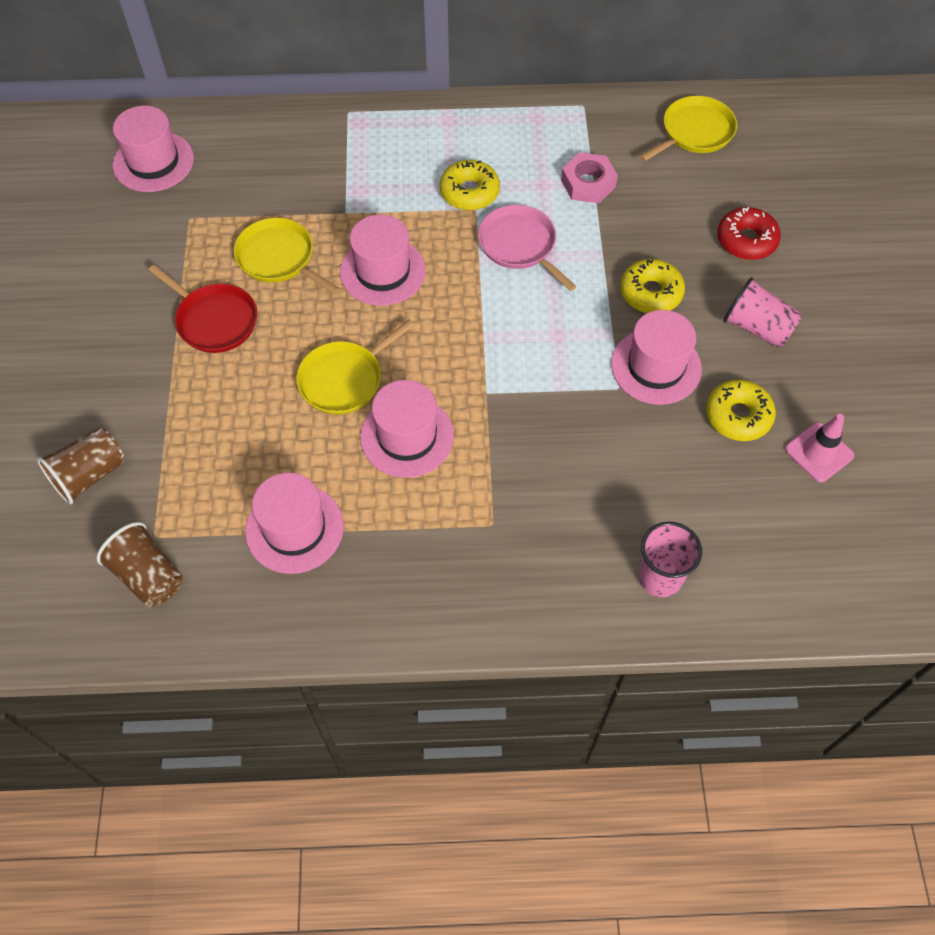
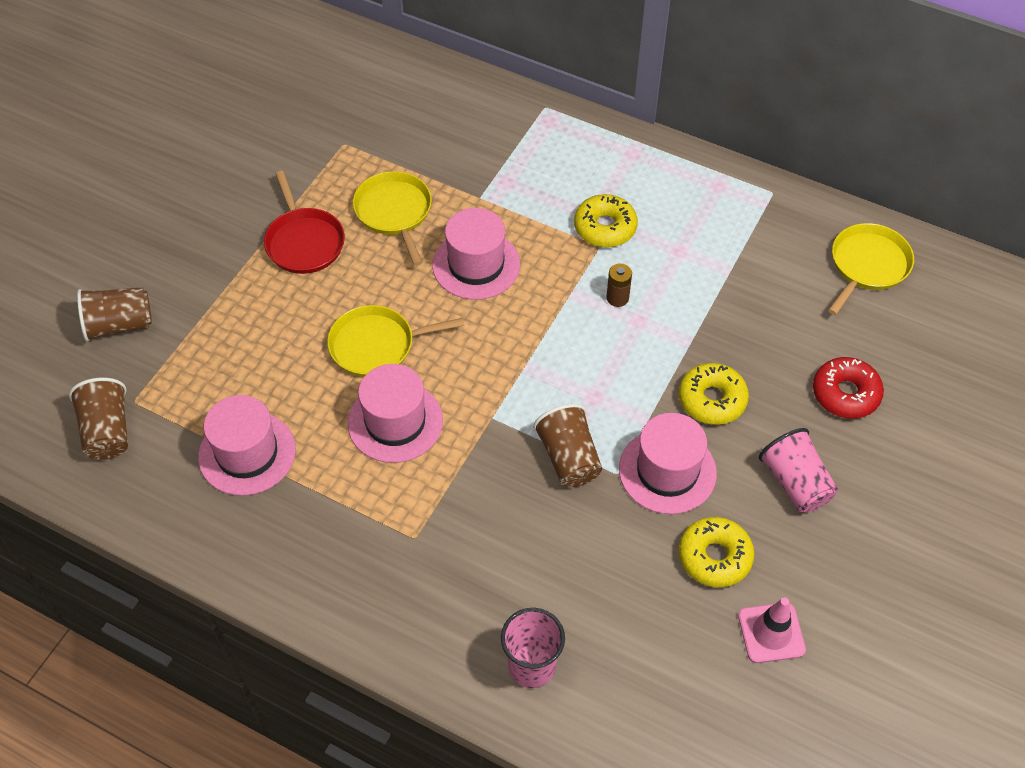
camera: 30 degrees right, 5 degrees down
(153, 162) = (347, 81): pink hat -> none
(520, 245) = (617, 298): pink pan -> brown battery
(572, 395) = (569, 458): none -> brown cup
(588, 183) = (724, 269): pink nut -> none
(694, 132) = (867, 265): yellow pan -> yellow pan turned 45 degrees counterclockwise

